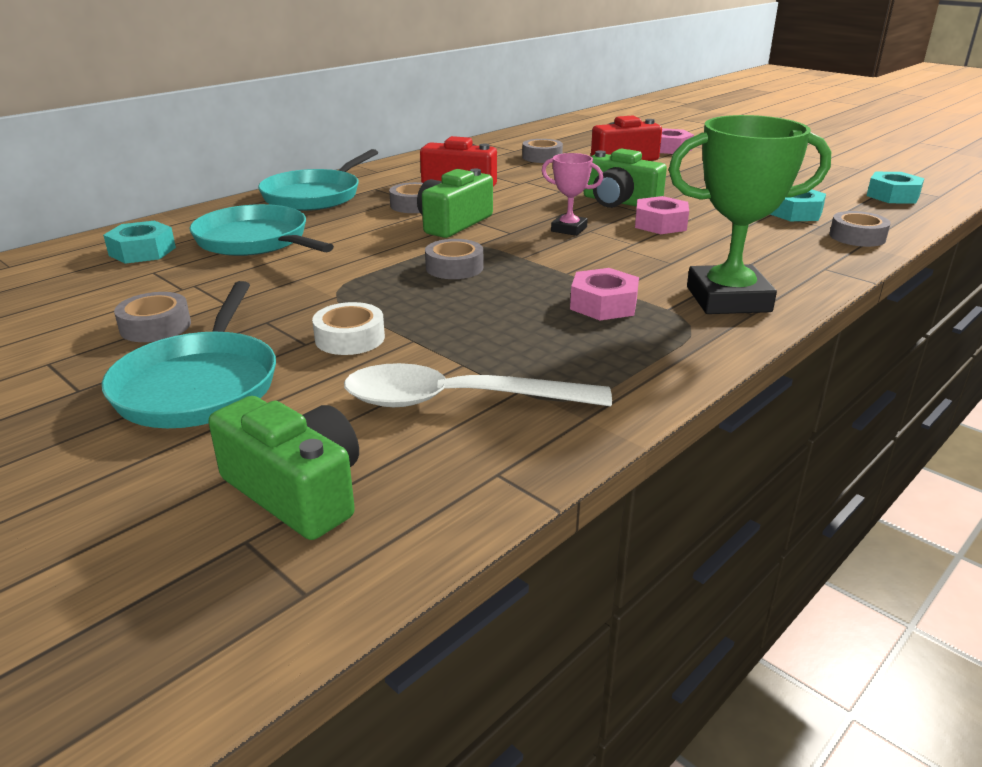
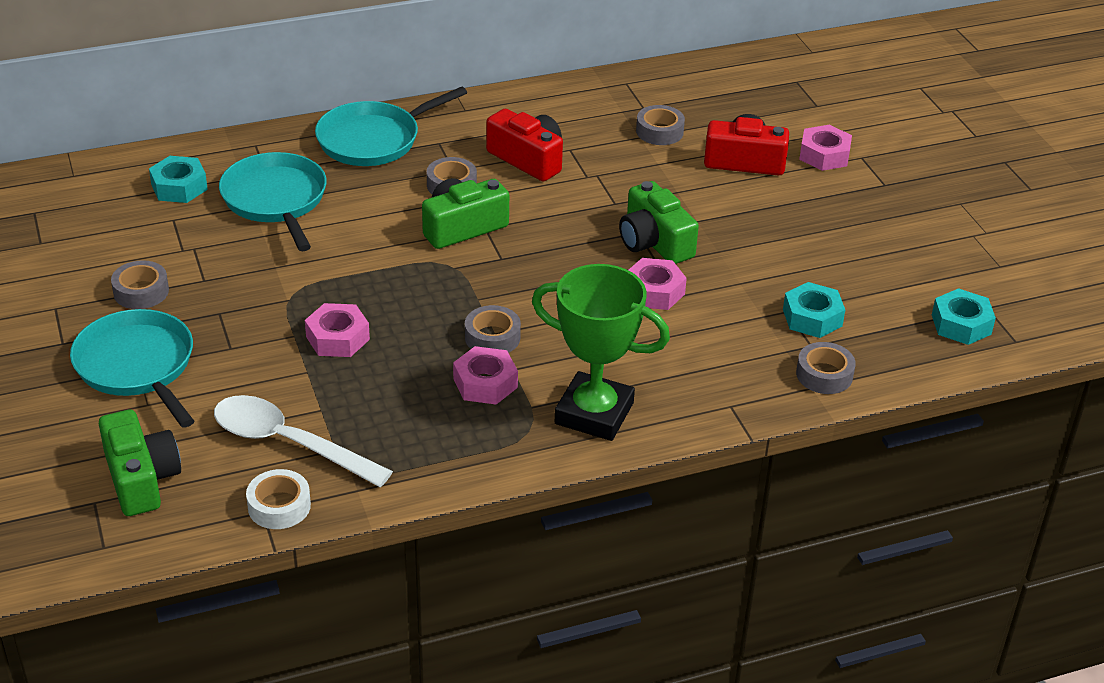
camera: 25 degrees right, 10 degrees up
(199, 385) = (137, 366): turquoise pan -> turquoise pan turned 120 degrees clockwise
(350, 338) = (264, 353): white tape -> white tape (279, 506)
(418, 309) = (338, 338): none -> pink nut
(454, 267) = (409, 294): grey tape -> grey tape (492, 337)
(569, 229) = (559, 271): pink trophy -> none

